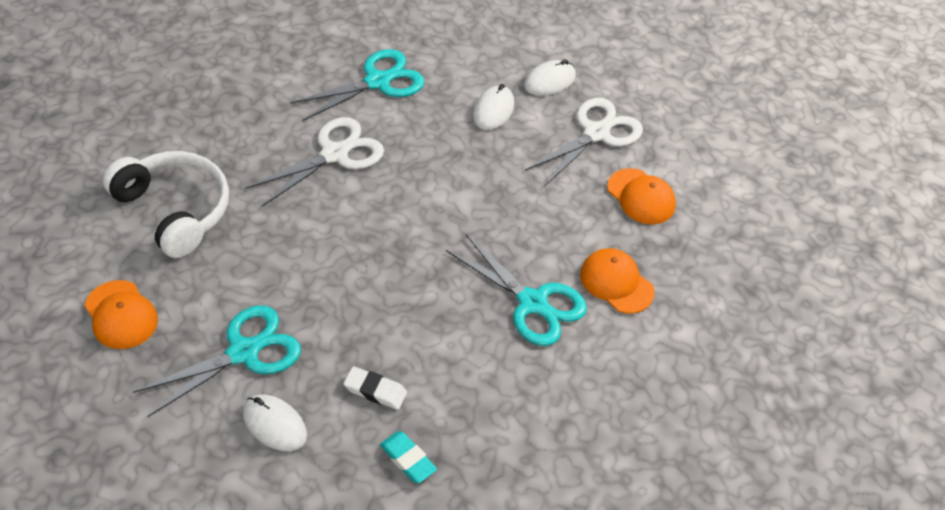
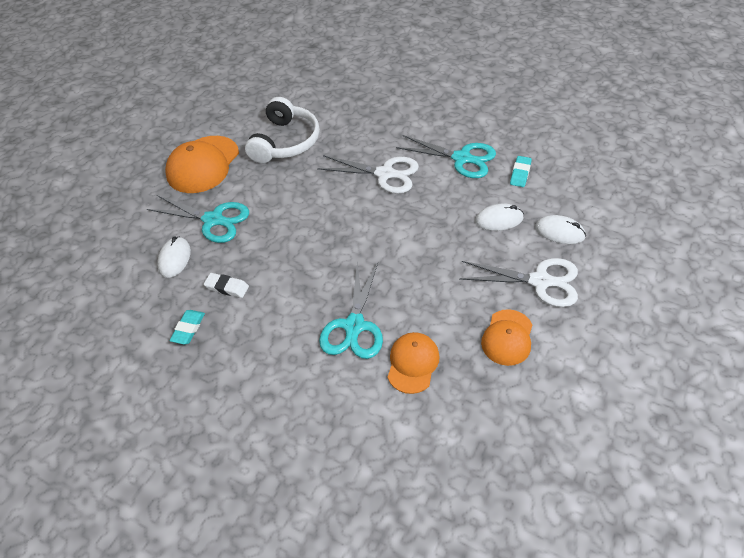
camera: 65 degrees right, 0 degrees up
(121, 315) = (203, 164): orange cap -> orange cap, size x1.62
(375, 391) = (227, 287): white eraser -> white eraser turned 60 degrees counterclockwise
(446, 56) = (520, 174): none -> turquoise eraser

